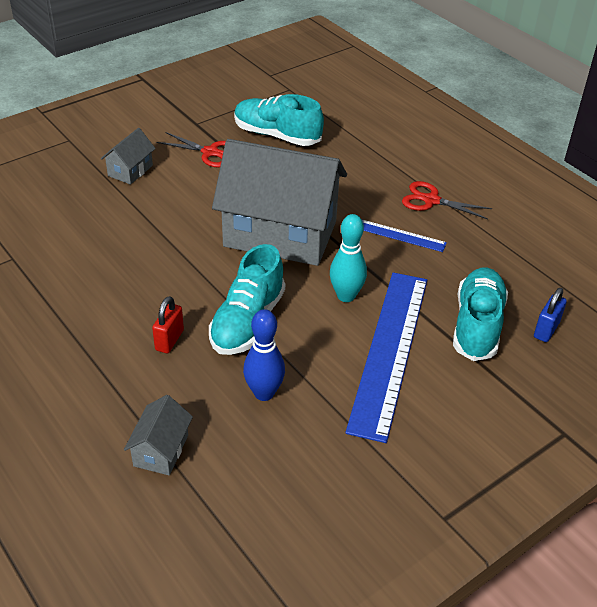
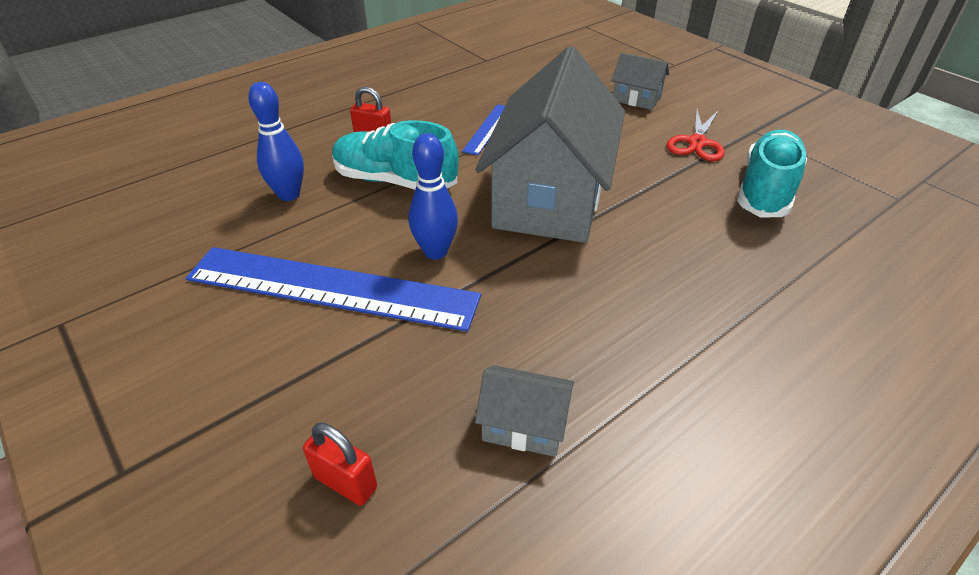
camera: 90 degrees right, 0 degrees up
(161, 450) = (239, 143): grey house -> grey house (524, 425)
(346, 296) = (435, 252): turquoise bowling pin -> blue bowling pin
(401, 236) = (569, 308): blue ruler -> blue ruler (488, 129)
(431, 200) = (672, 349): red scissors -> none
(477, 325) = (368, 384): turquoise shoe -> none
(546, 330) = (345, 482): blue padlock -> red padlock

